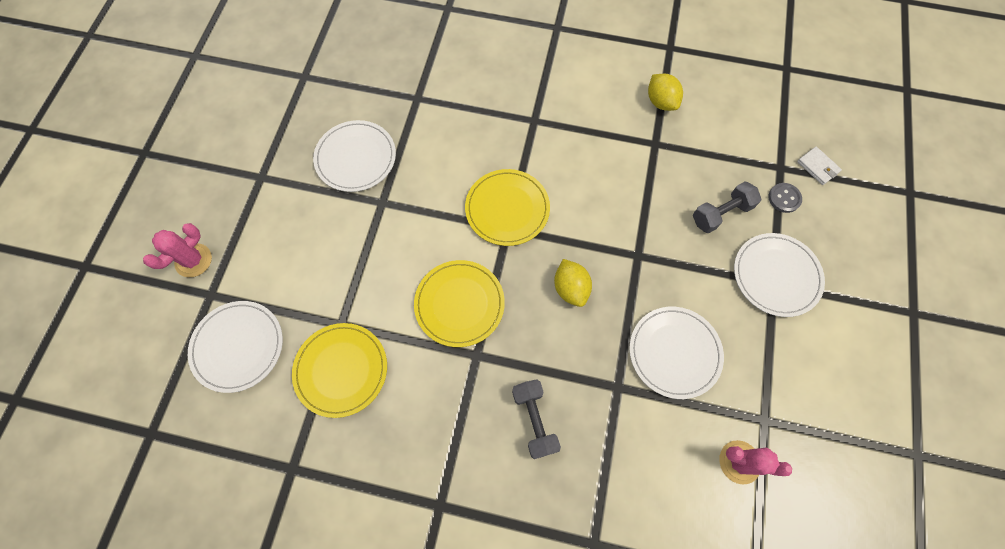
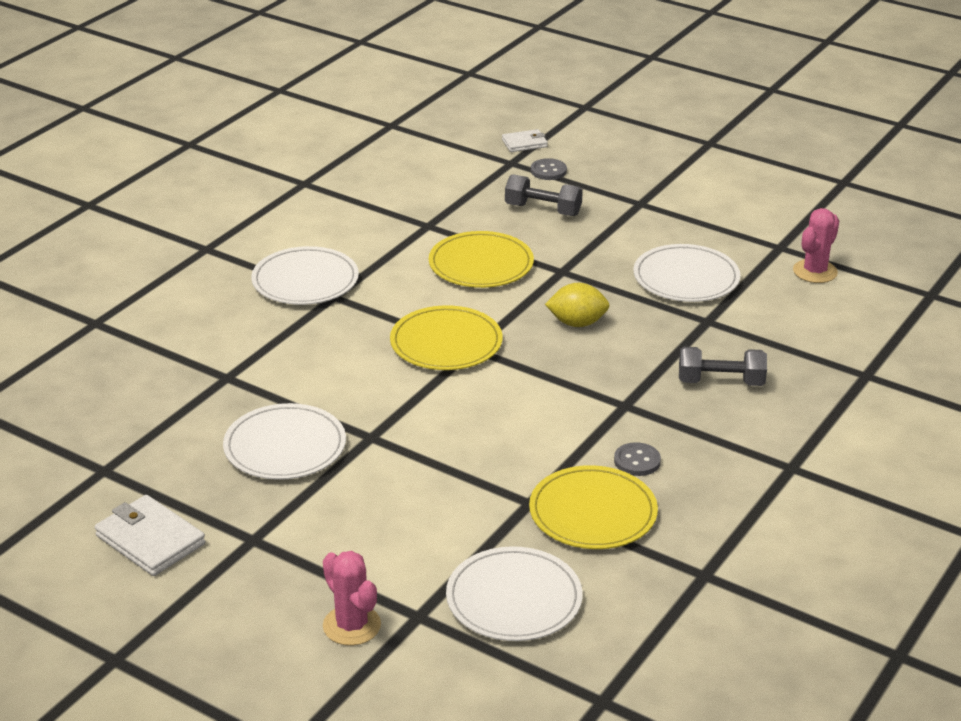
camera: 70 degrees left, 35 degrees down
(247, 126) = (150, 540): none -> white wallet
(410, 384) = (637, 461): none -> grey button
(459, 304) = (553, 404): yellow plate -> yellow plate (481, 264)
(661, 102) = (375, 208): yellow lemon -> none
(721, 213) = (543, 210): grey dumbbell -> grey dumbbell turned 60 degrees counterclockwise
(776, 276) = (632, 199): white plate -> white plate (305, 280)

